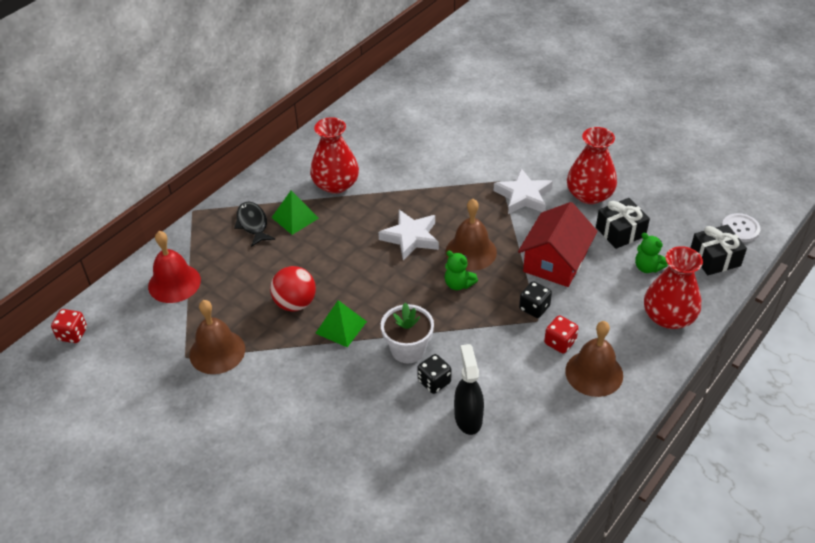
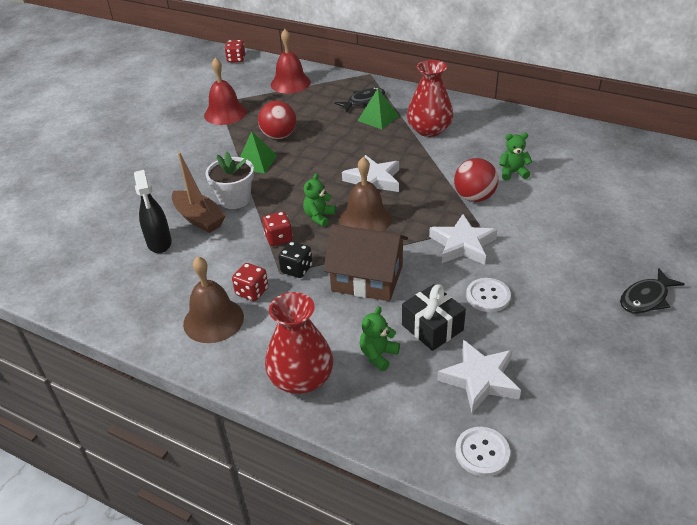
camera: 80 degrees right, 5 degrees down
(217, 351) = (225, 113): brown bell -> red bell
(430, 146) = (513, 173): none -> green teddy bear
(434, 382) = (199, 218): black dice -> brown boat
(459, 176) = (474, 197): none -> red ball
(468, 418) = (159, 243): black spray bottle -> black spray bottle turned 90 degrees clockwise
(485, 317) = (279, 238): none -> red dice
(555, 261) = (367, 278): red house -> brown house
(589, 195) = (488, 296): red vase -> white button
(604, 118) = (646, 298): none -> black fish
(676, 216) = (480, 379): none -> white star
(715, 258) = (412, 423): black gift -> none

